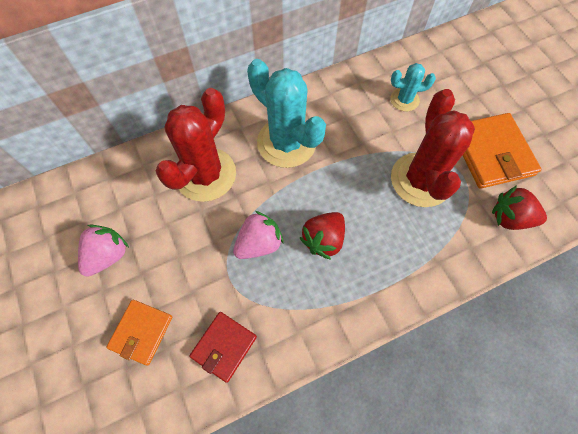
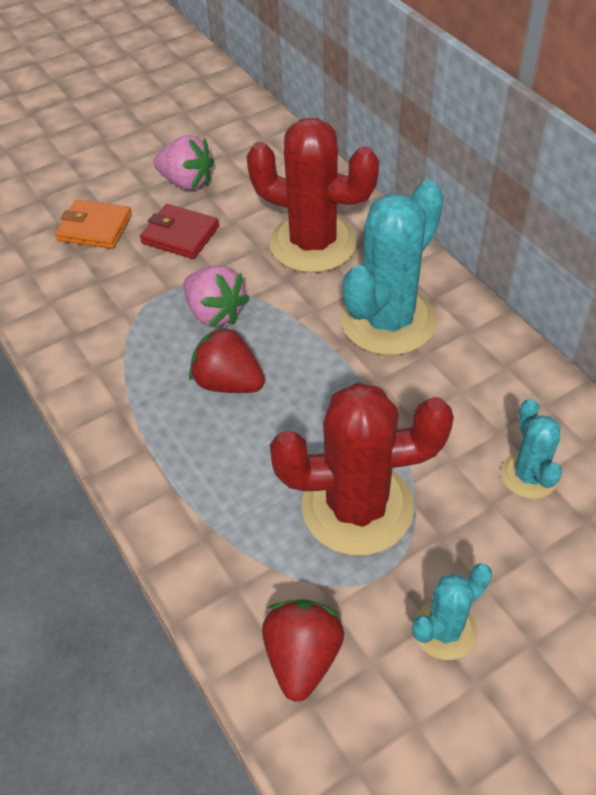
camera: 85 degrees right, 15 degrees down
(224, 346) = (76, 300): red wallet -> red wallet (180, 235)
(491, 153) = (444, 630): orange wallet -> turquoise cactus

